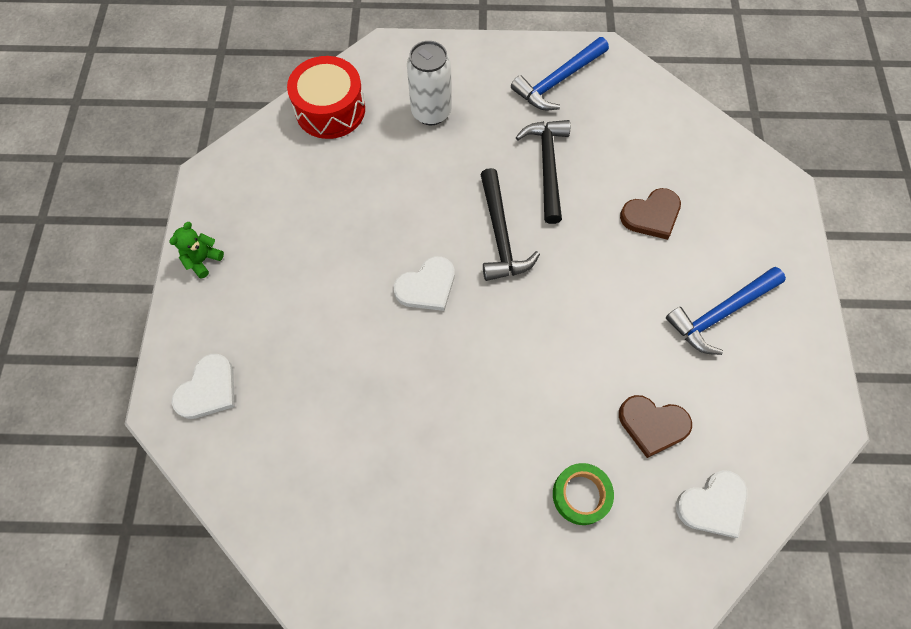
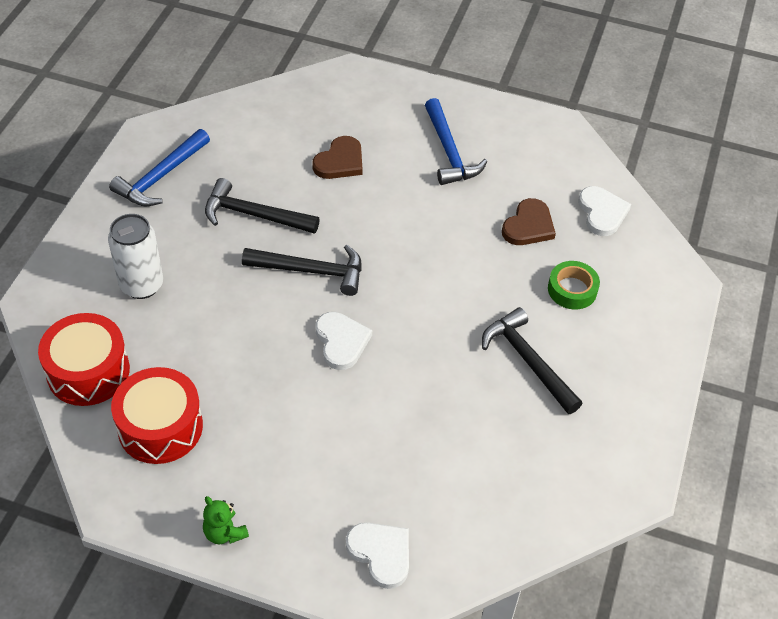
camera: 75 degrees left, 15 degrees down
(291, 178) = (160, 427): none -> red drum
(465, 469) = (528, 361): none -> black hammer
(558, 81) = (161, 177): blue hammer -> blue hammer turned 60 degrees clockwise
(651, 215) = (340, 161): brown heart -> brown heart turned 45 degrees clockwise

